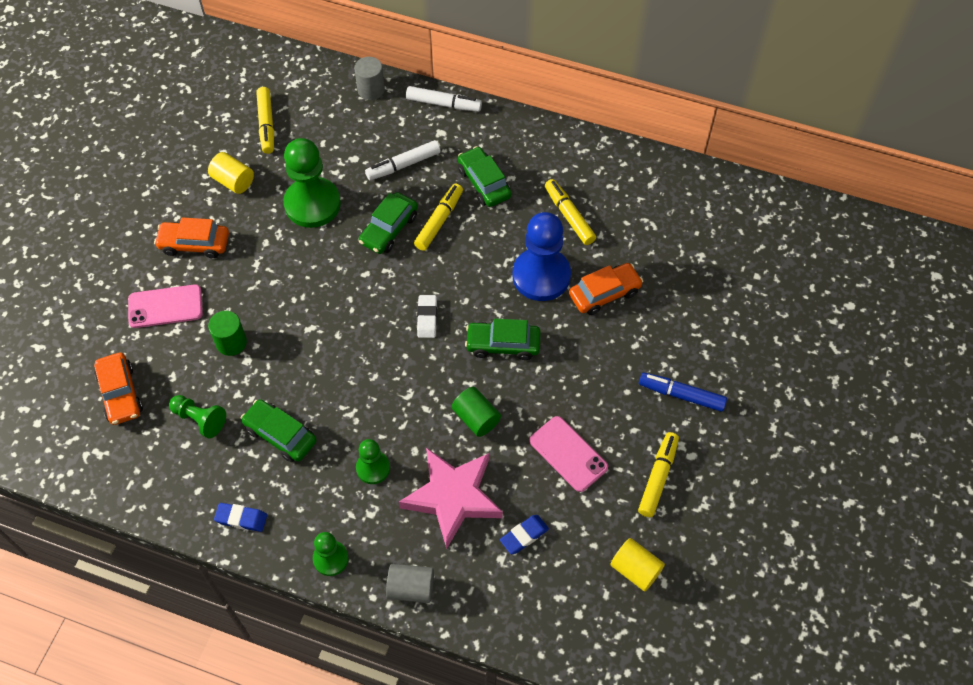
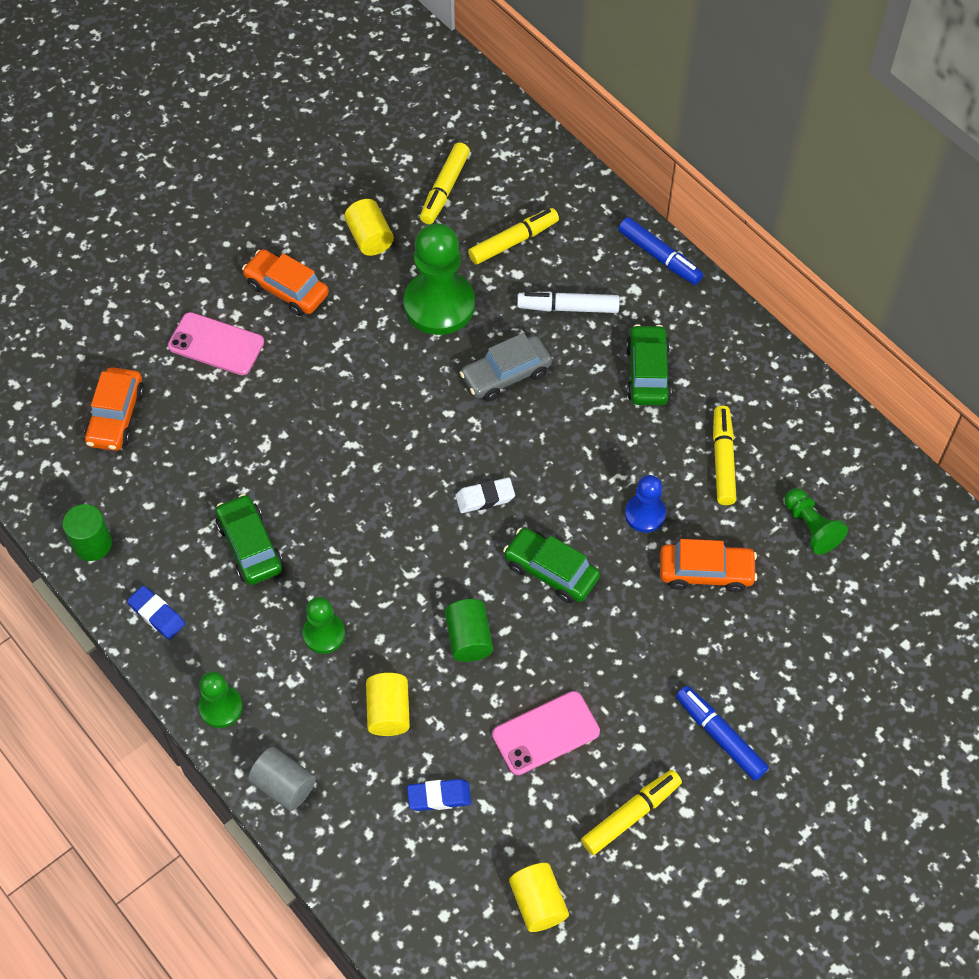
camera: 30 degrees right, 0 degrees up
(200, 419) = (178, 485): green pawn -> green pawn (811, 527)
(231, 342) = (260, 418): green cylinder -> green cylinder (92, 544)
(371, 90) = (586, 201): grey cylinder -> none
(389, 229) = (506, 375): green car -> grey car
(427, 318) = (485, 498): white eraser -> white eraser turned 45 degrees clockwise
(439, 221) = (568, 392): yellow marker -> yellow marker (513, 241)
(443, 104) = (659, 257): white marker -> blue marker
(452, 497) = (388, 712): pink star -> yellow cylinder
(541, 276) = (645, 514): blue pawn -> blue pawn, size x0.53
(568, 454) = (545, 733): pink phone -> pink phone turned 75 degrees clockwise

